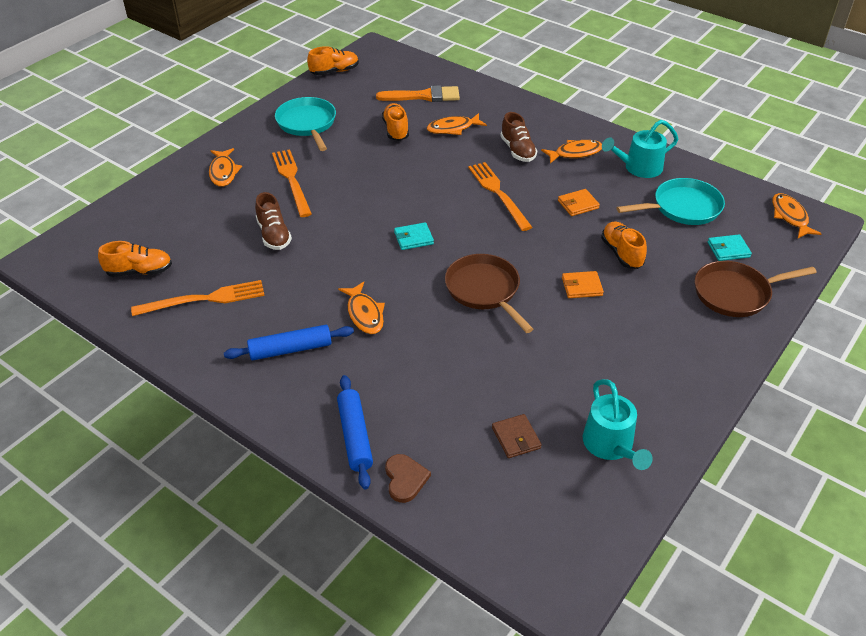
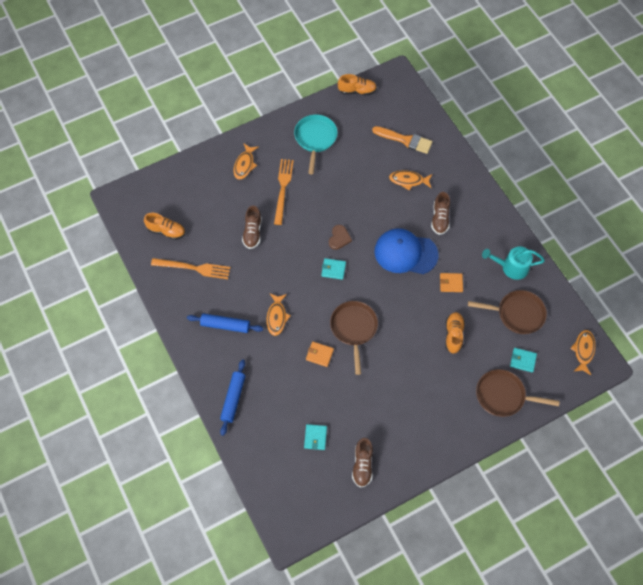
camera: 25 degrees right, 20 degrees up
(396, 130) = (370, 167): orange shoe -> none
(405, 479) = (246, 436): brown heart -> brown heart (339, 238)
(498, 193) = (405, 253): orange fork -> blue cap
(516, 438) = (315, 437): brown wallet -> turquoise wallet
(575, 153) = (477, 236): orange fish -> none
(582, 286) = (413, 350): orange wallet -> orange wallet (319, 354)
(611, 446) = (362, 465): turquoise watering can -> brown shoe
(682, 208) = (517, 314): turquoise pan -> brown pan

